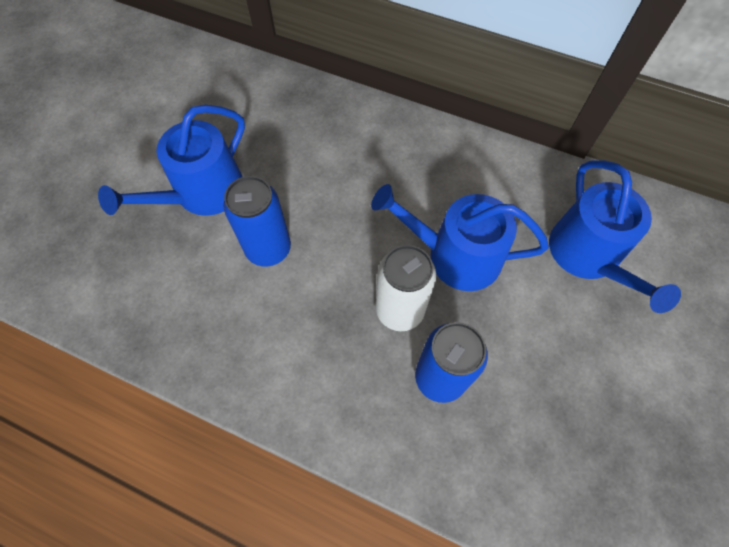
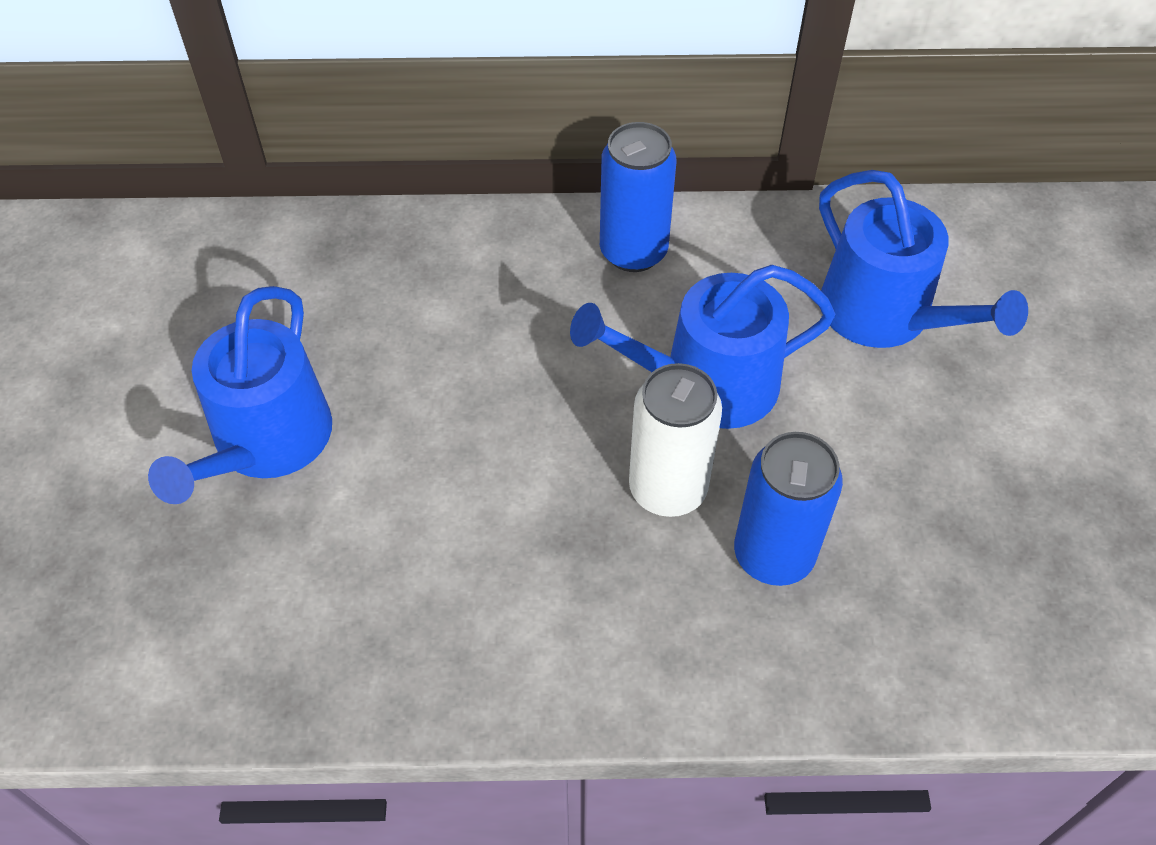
camera: 25 degrees left, 10 degrees down
(268, 249) = (421, 483): blue can -> blue can (633, 252)

